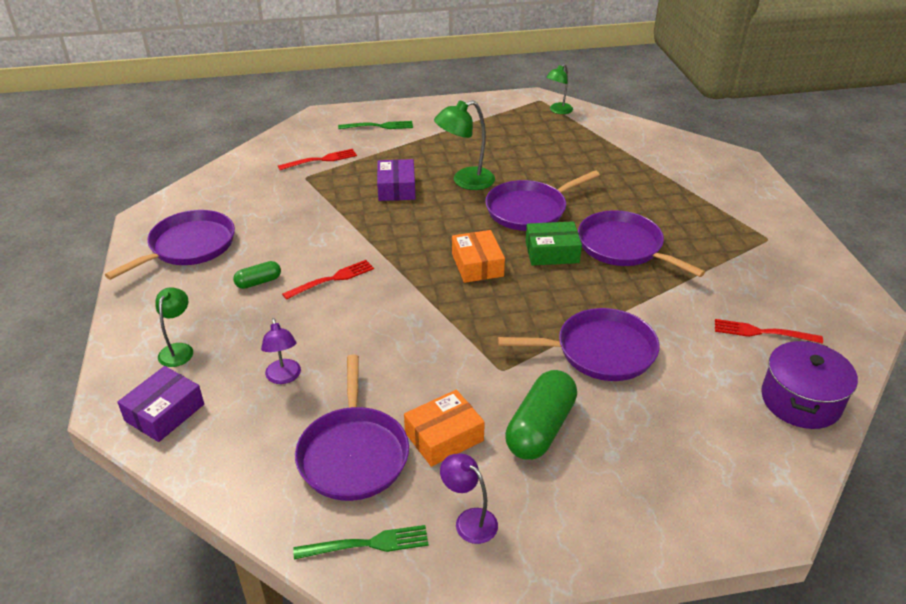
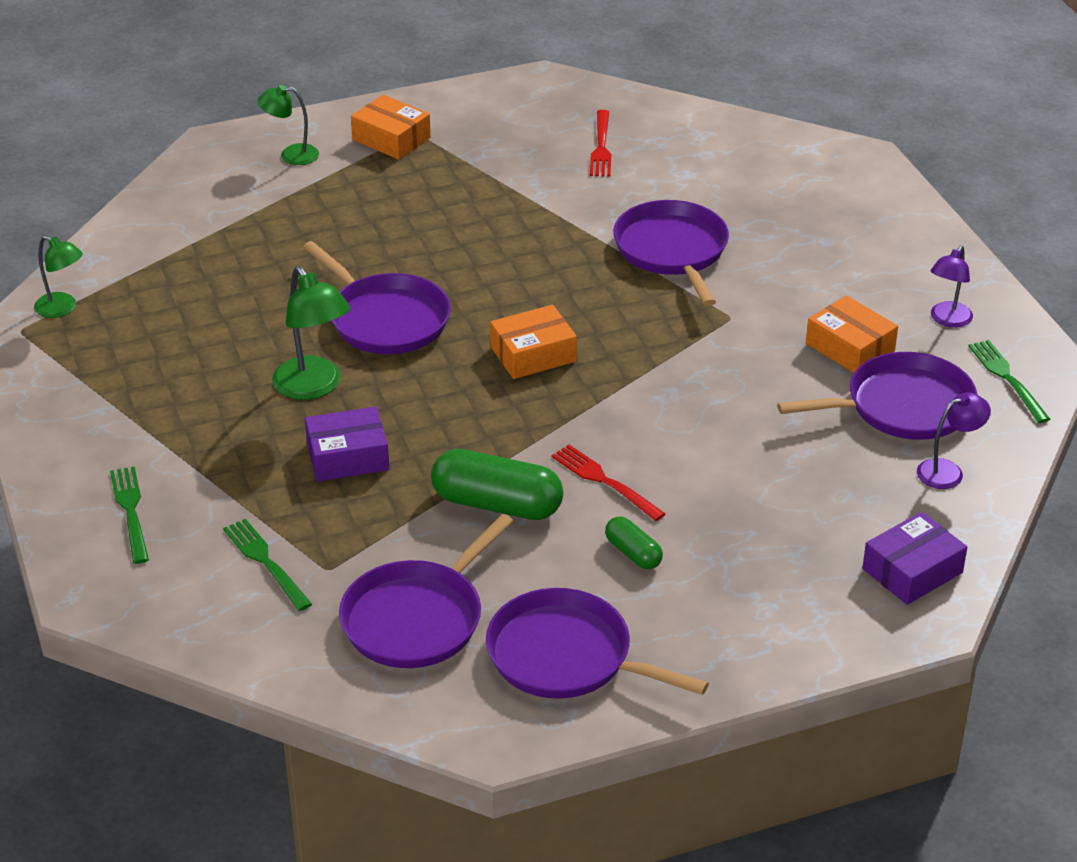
camera: 100 degrees left, 0 degrees up
(165, 412) = (912, 571): purple box -> purple box turned 60 degrees counterclockwise
(179, 349) = (800, 593): green lamp -> green lamp (291, 155)
(284, 377) = (811, 484): purple lamp -> purple lamp (948, 471)
(321, 160) = (265, 562): red fork -> green fork
(540, 428) = (809, 285): green capsule -> green capsule (497, 504)
(552, 252) = (487, 294): green box -> none
(623, 247) = (460, 237): purple pan -> purple pan (417, 618)
(757, 228) = (391, 139): none -> orange box
(800, 400) = (701, 132): purple pot -> none

